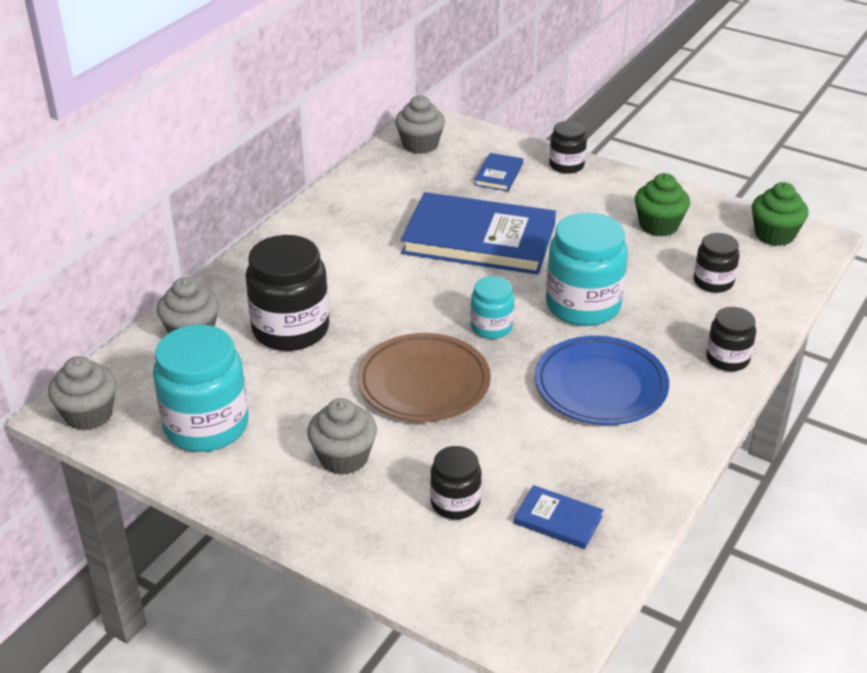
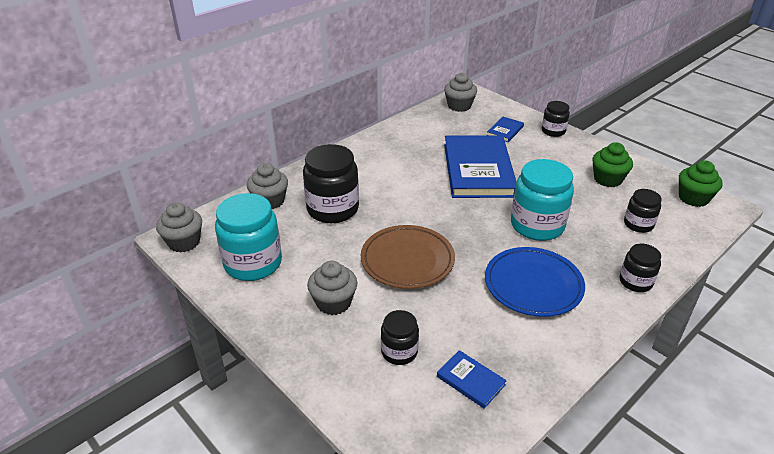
camera: 15 degrees right, 0 degrees up
(479, 239) = (478, 170): blue book -> blue book turned 60 degrees clockwise
(491, 327) = (467, 230): turquoise jar -> none

